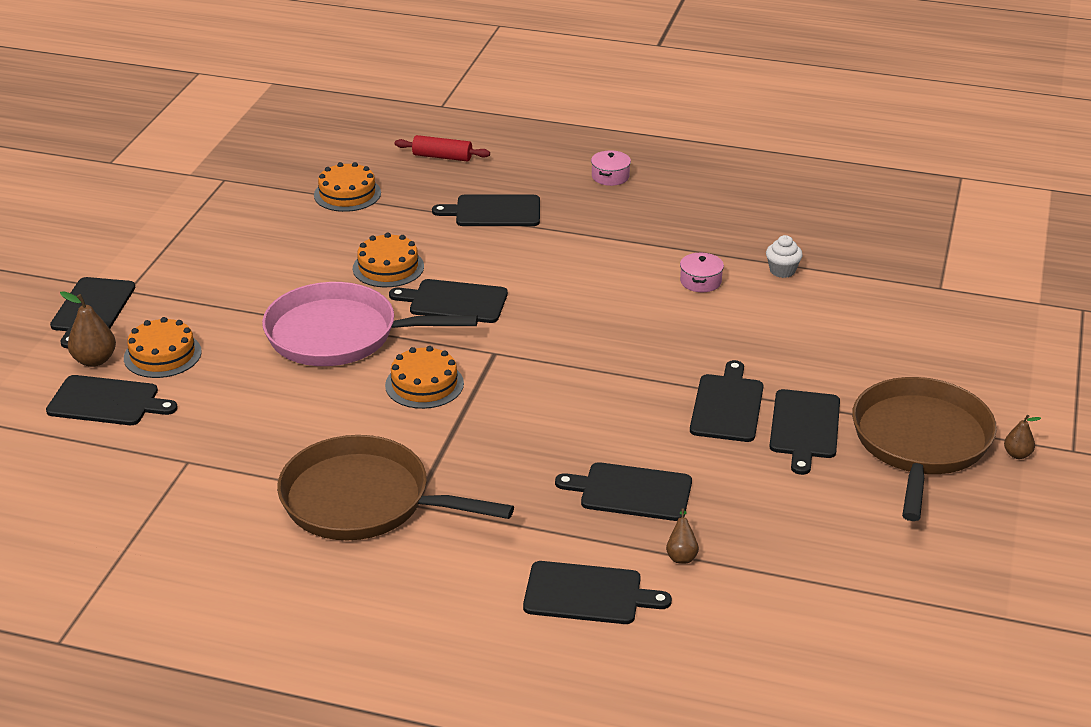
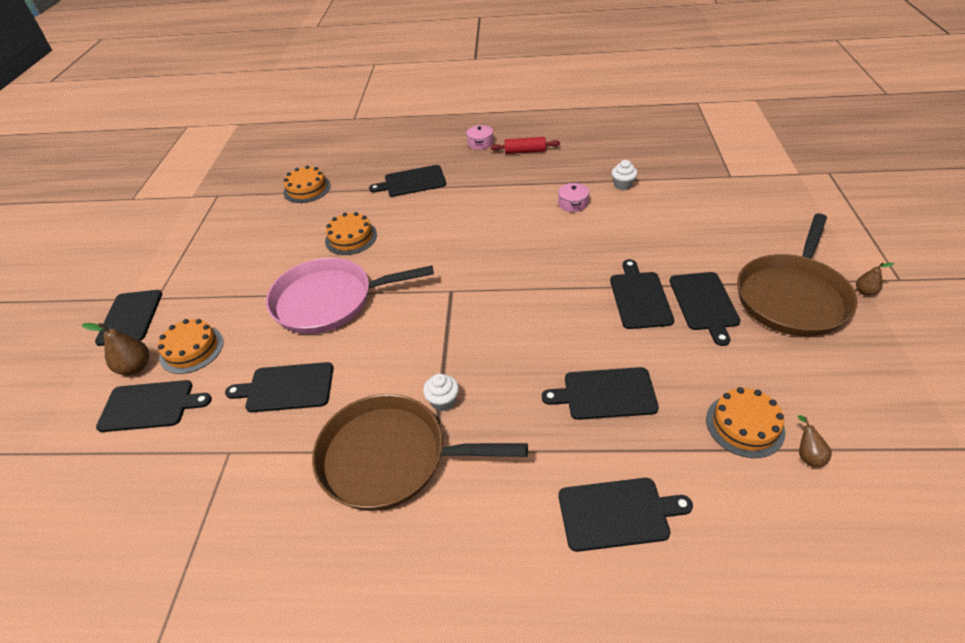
camera: 10 degrees left, 10 degrees up
(424, 384) = (407, 330): orange cake -> orange cake (744, 425)
(440, 462) = (443, 401): none -> white cupcake
(442, 157) = (365, 151): red rolling pin -> red rolling pin (525, 151)
(454, 301) = (407, 255): black cutting board -> black cutting board (286, 388)
(681, 555) = (675, 449): brown pear -> brown pear (807, 455)
(920, 442) = (792, 297): brown pan -> brown pan turned 150 degrees counterclockwise

